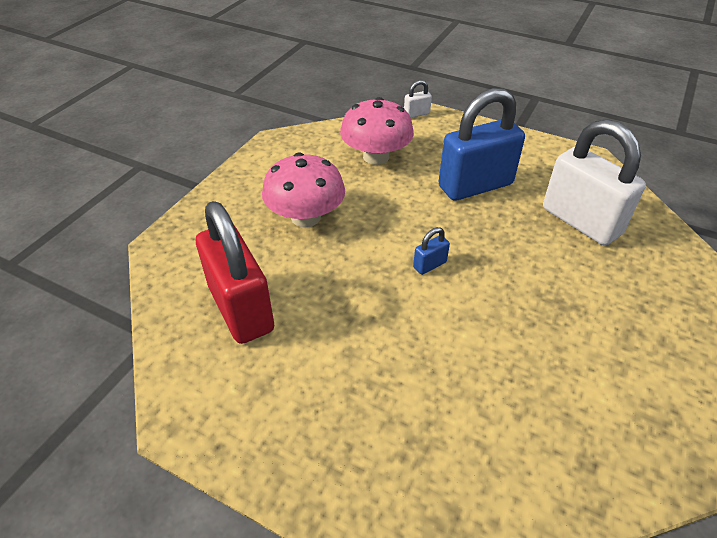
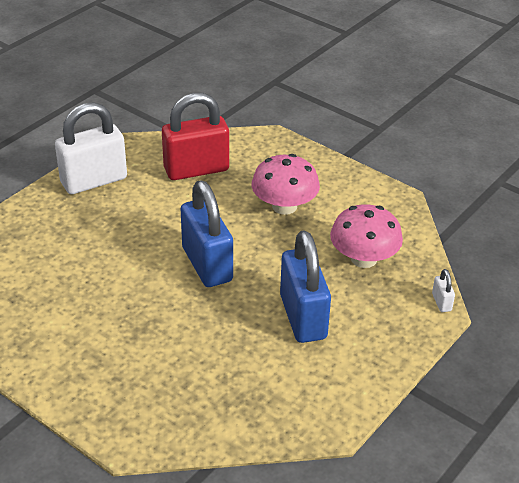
camera: 100 degrees right, 5 degrees down
(429, 265) = (207, 264): blue padlock -> blue padlock, size x2.48
(581, 221) = (231, 377): white padlock -> white padlock (94, 181)

